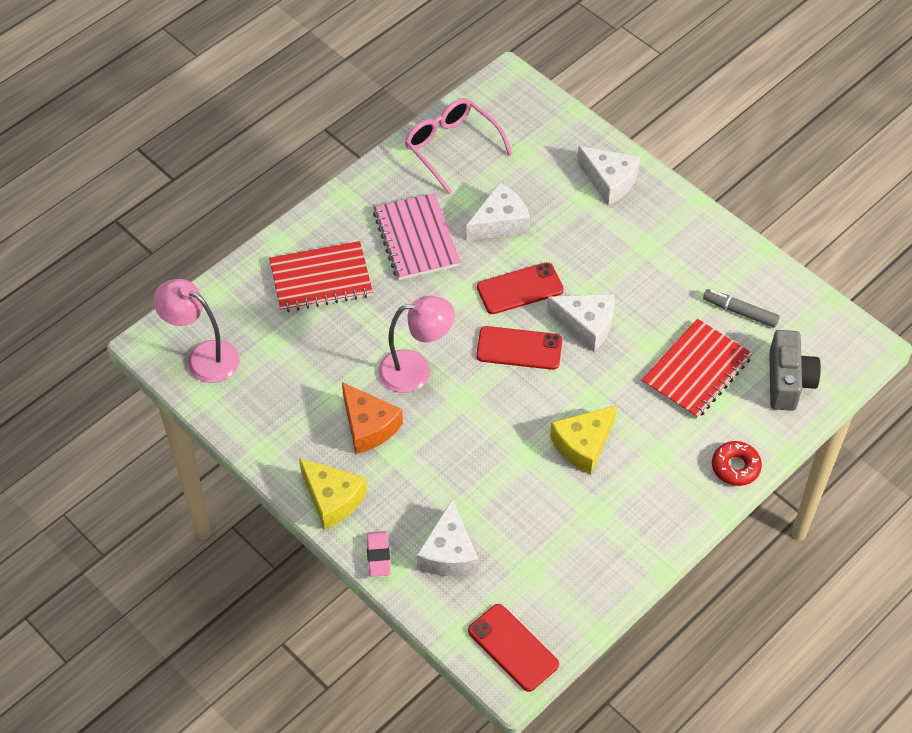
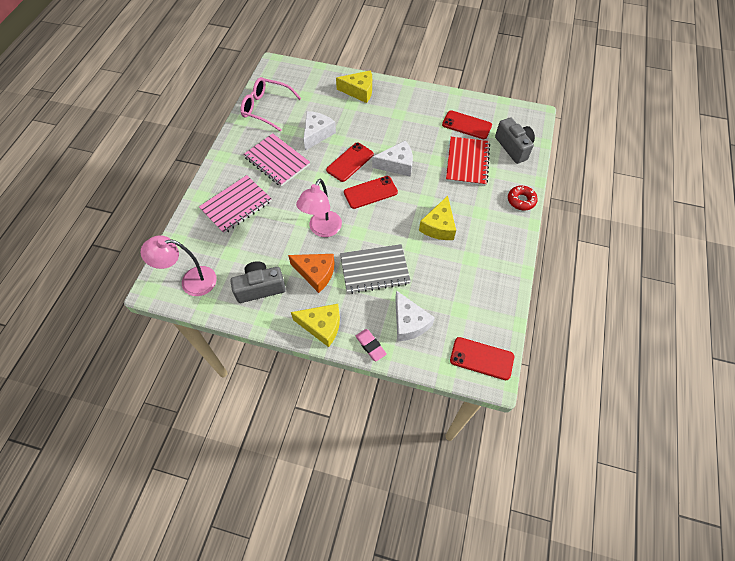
camera: 30 degrees left, 5 degrees up
(285, 409) = (260, 288): none -> grey camera
(321, 279) = (236, 205): red notebook -> pink notebook
(416, 370) = (322, 229): pink lamp -> pink lamp turned 150 degrees clockwise
(450, 460) = (374, 270): none -> grey notebook
(609, 181) = (359, 91): white cheese -> yellow cheese
(740, 312) = (466, 125): grey marker -> red phone

